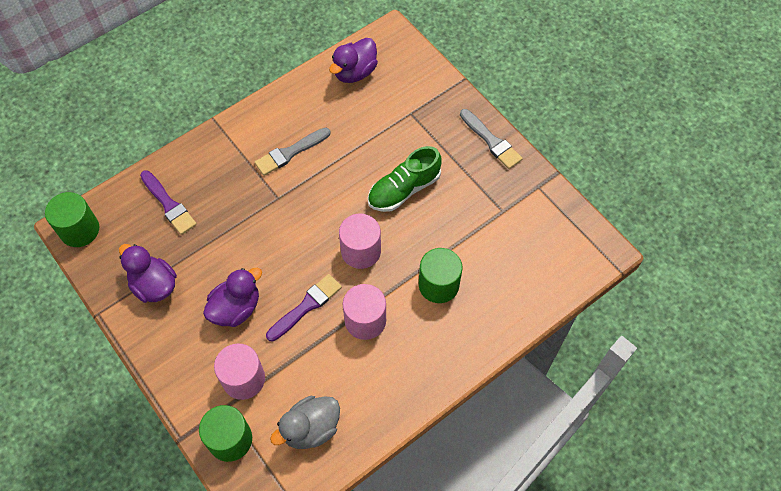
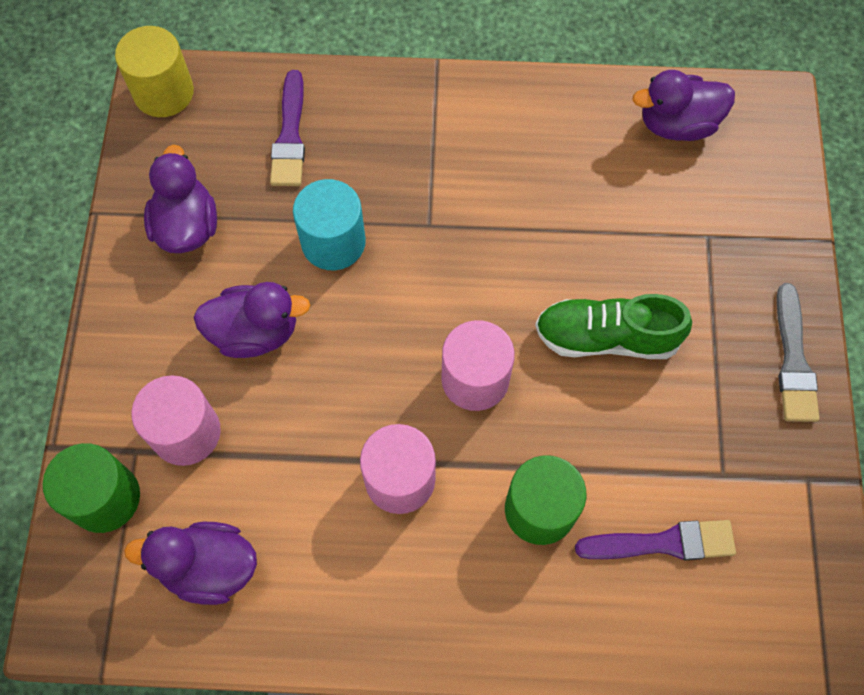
camera: 40 degrees right, 5 degrees up
(79, 230) = (164, 92): green cylinder -> yellow cylinder
(237, 239) = (333, 242): none -> turquoise cylinder
(290, 153) = (496, 175): grey brush -> none
(306, 306) = (342, 399): purple brush -> purple brush (663, 543)
(311, 428) = (209, 567): grey duck -> purple duck

